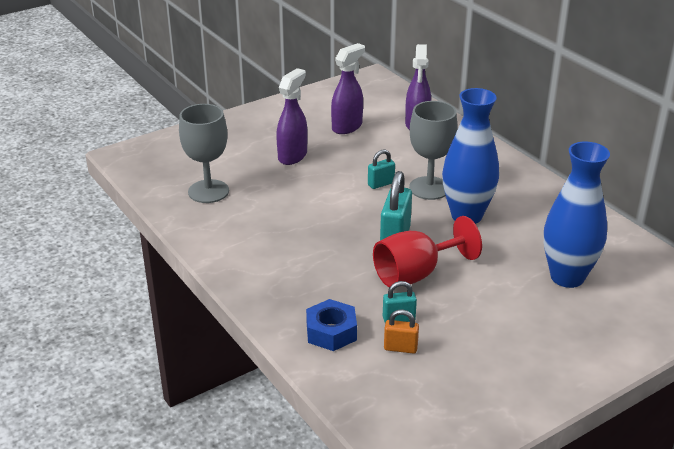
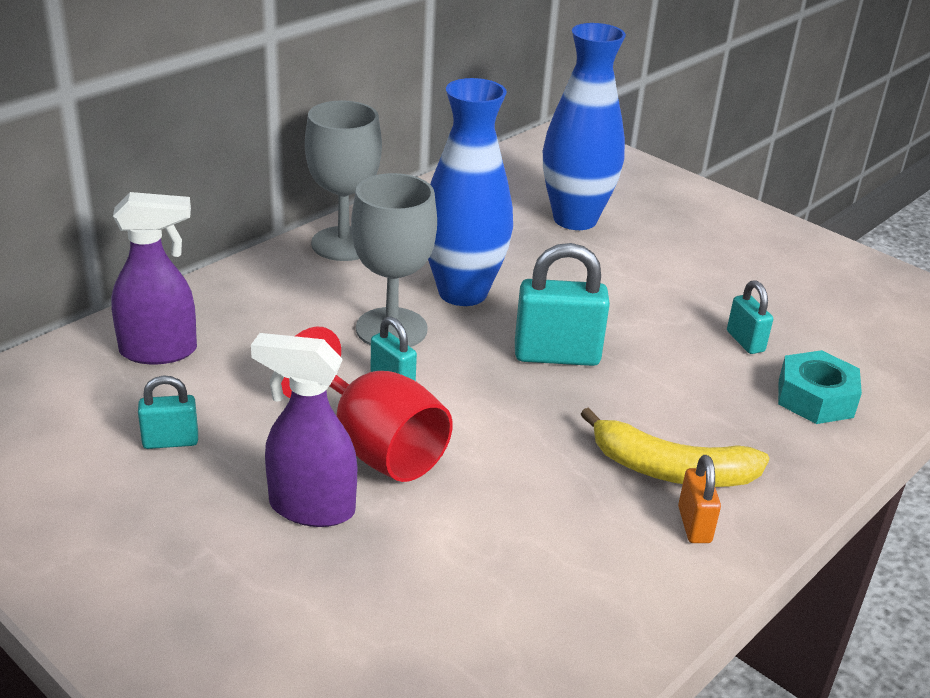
camera: 105 degrees left, 0 degrees up
(208, 191) = (495, 622): grey goblet -> grey goblet (343, 244)
(283, 258) = (671, 470): none -> yellow banana
(331, 332) = (815, 398): blue nut -> turquoise nut
(347, 127) = (170, 441): purple spray bottle -> turquoise padlock
(400, 348) = (802, 337): orange padlock -> orange padlock (694, 525)
(415, 274) = (636, 332): red goblet -> red goblet (375, 447)

